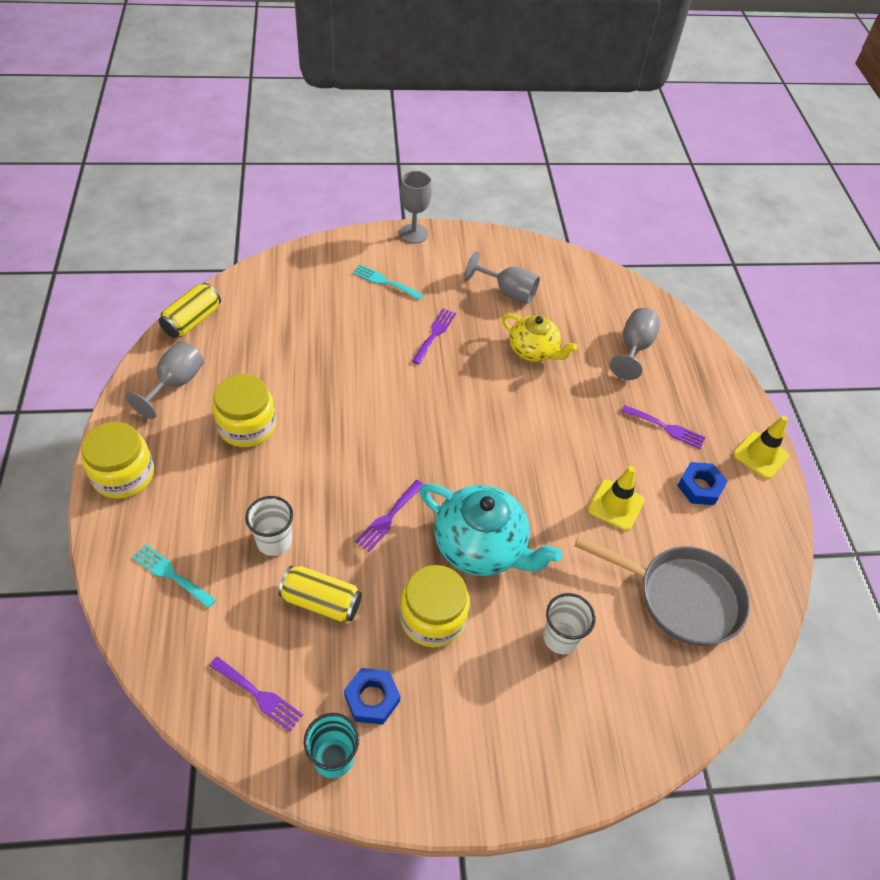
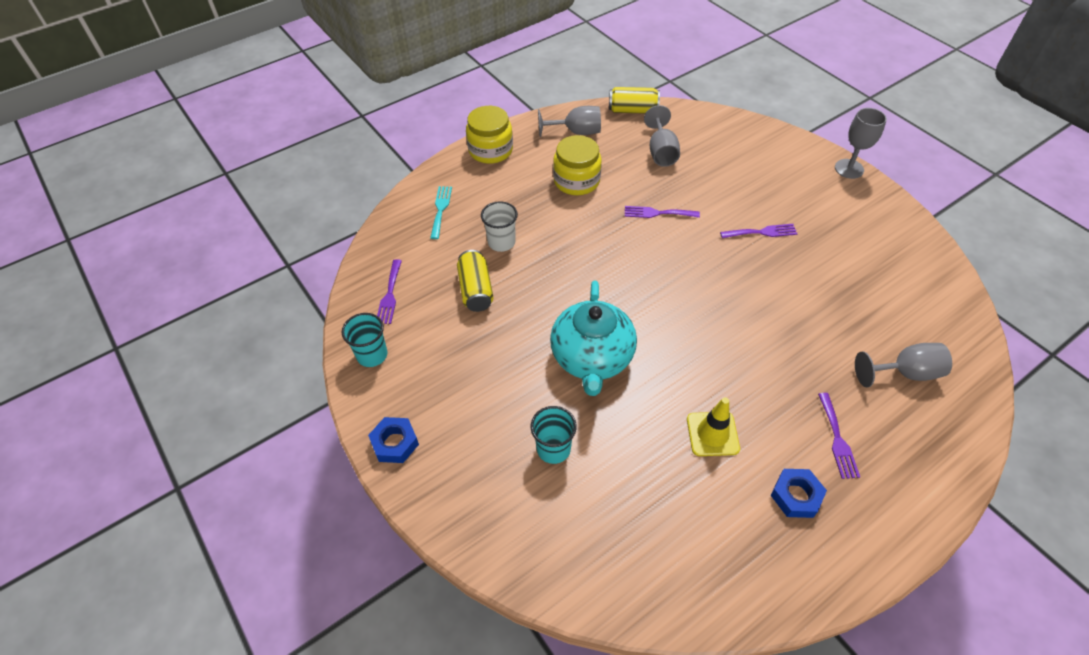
camera: 65 degrees right, 0 degrees up
(372, 698) = (425, 354): blue nut -> blue nut (395, 443)
(384, 282) = (779, 179): turquoise fork -> none
(388, 518) = (570, 291): purple fork -> purple fork (657, 213)
(433, 618) = (509, 358): yellow jar -> none
(508, 292) = (860, 254): grey goblet -> grey goblet (661, 152)
(533, 351) = (816, 301): yellow teapot -> none
(561, 637) = (553, 449): white cup -> turquoise cup
(681, 597) = (661, 527): grey pan -> none
(760, 455) = (889, 538): yellow traffic cone -> none

